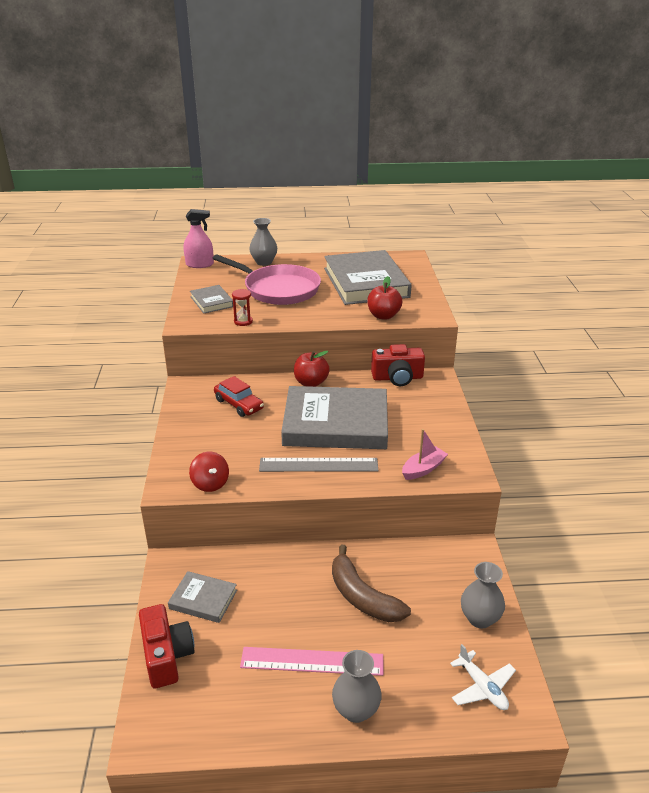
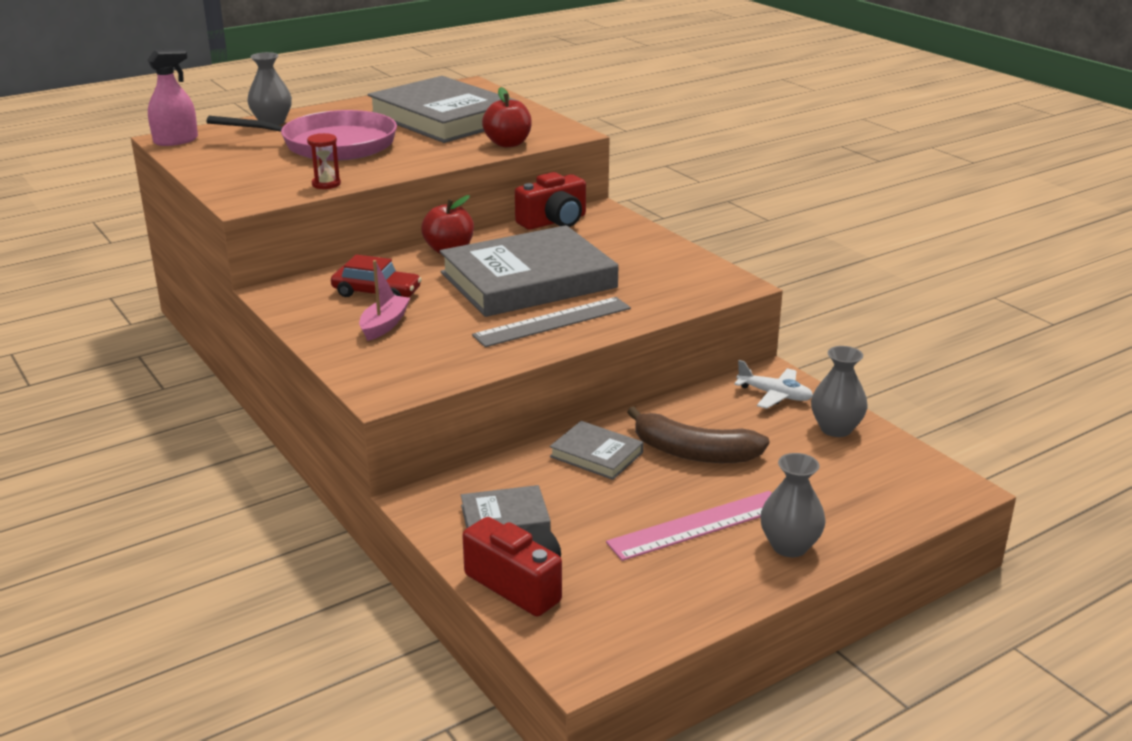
camera: 30 degrees left, 5 degrees down
(210, 483) = (434, 375): red spinning top -> none
(211, 302) = (251, 174): grey book -> grey book (596, 454)
(423, 469) = (679, 293): pink boat -> pink boat (384, 325)
(482, 687) = (894, 481): white plane -> white plane (774, 395)

